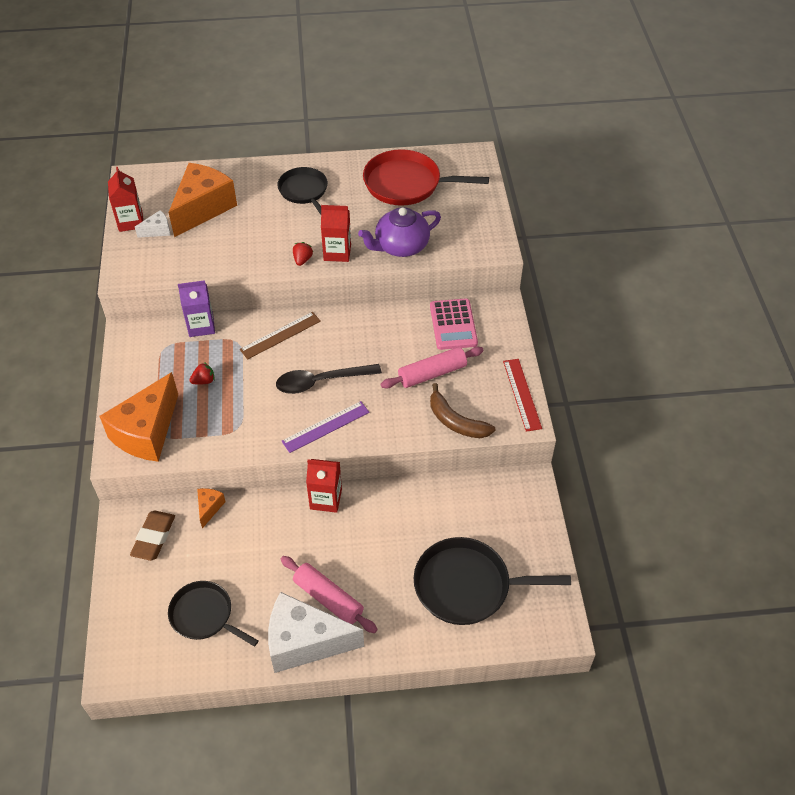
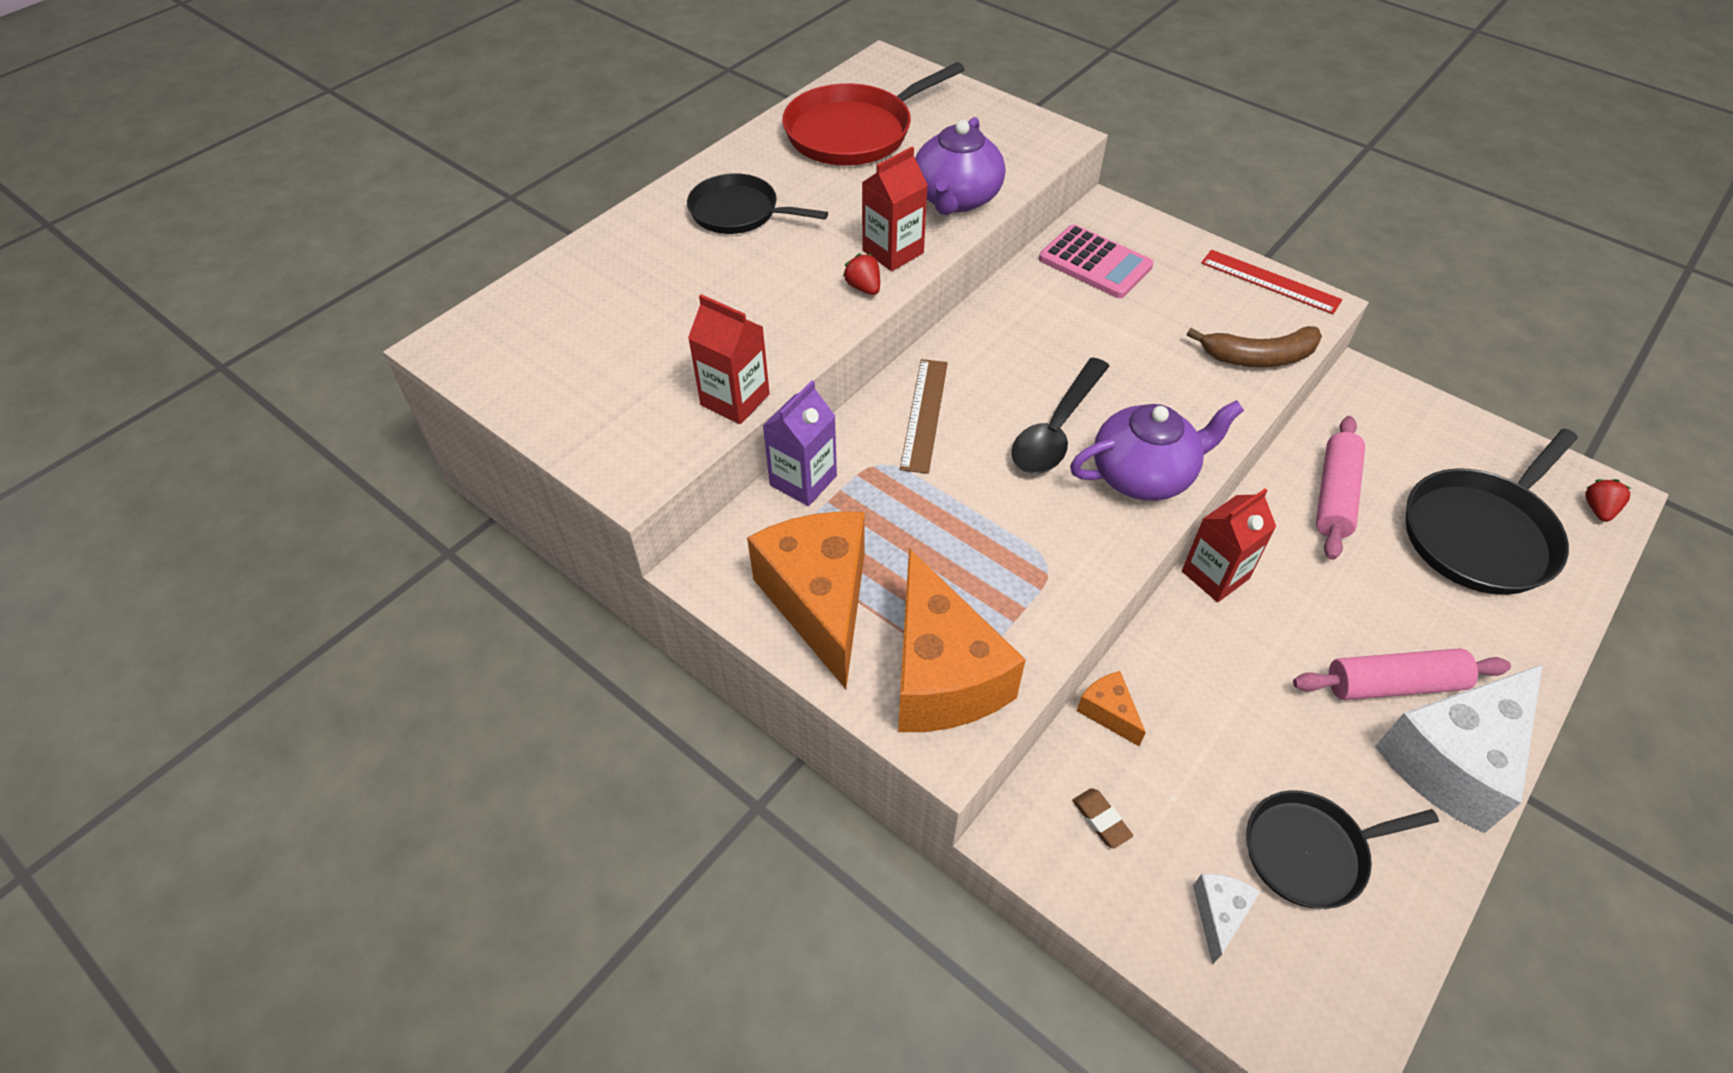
camera: 45 degrees left, 0 degrees up
(130, 222) = (535, 401): red carton -> red carton (735, 400)
(154, 538) = (1101, 820): brown eraser -> brown eraser, size x0.55
(157, 230) = (599, 385): white cheese -> white cheese (1218, 915)
(203, 208) = (626, 315): orange cheese -> orange cheese (820, 601)
(204, 381) = (914, 544): red strawberry -> red strawberry (1597, 509)
(326, 427) = (1143, 474): purple ruler -> purple teapot
(432, 373) = (1156, 327): pink rolling pin -> pink rolling pin (1334, 495)

